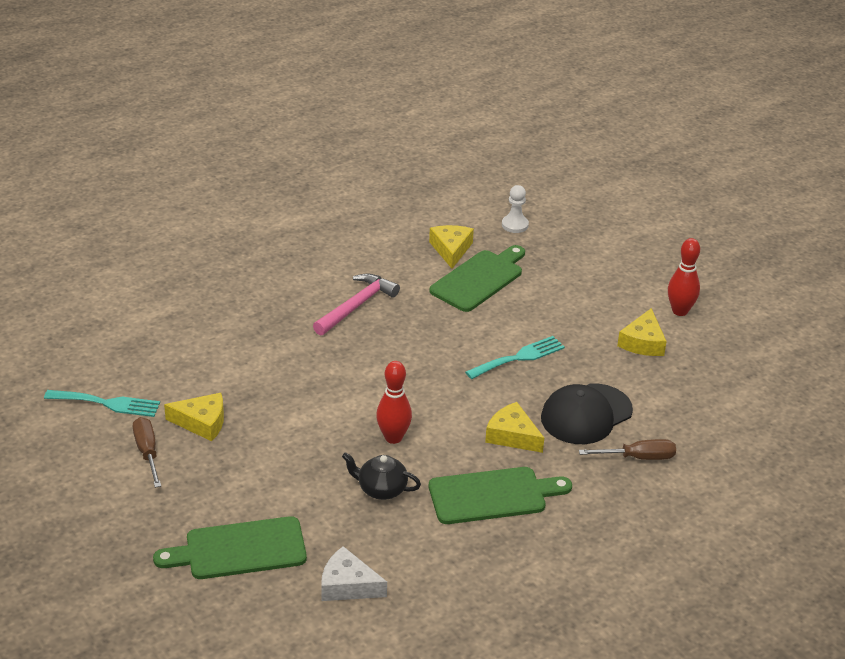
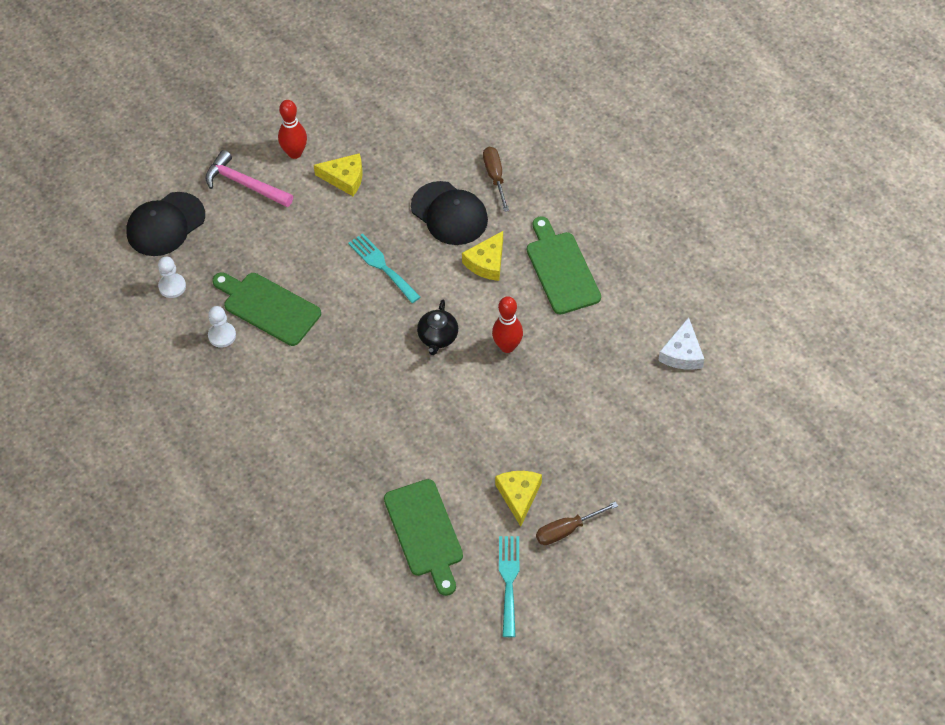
camera: 95 degrees left, 20 degrees up
(239, 549) = (664, 434): green cutting board -> green cutting board (425, 532)
(356, 306) = (326, 402): pink hammer -> pink hammer (244, 184)
(381, 489) = (572, 346): black teapot -> black teapot (438, 337)
(451, 250) = (222, 335): yellow cheese -> white pawn
(591, 225) = (165, 224): none -> black cap

